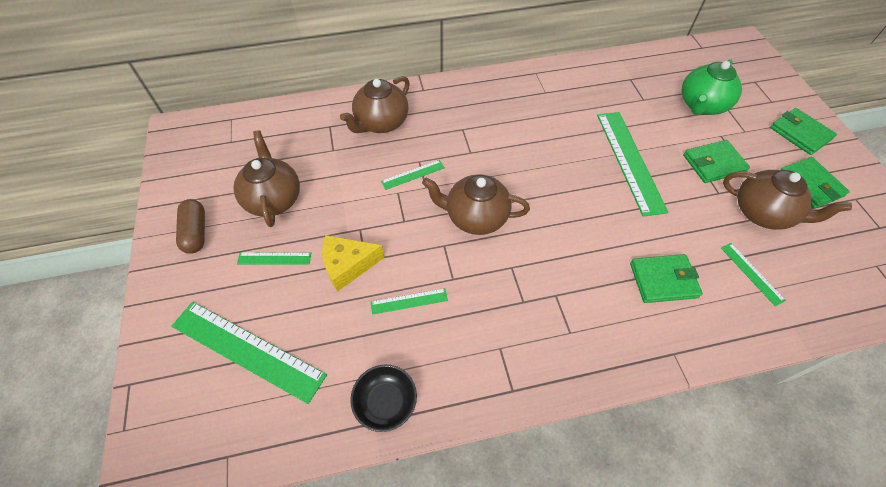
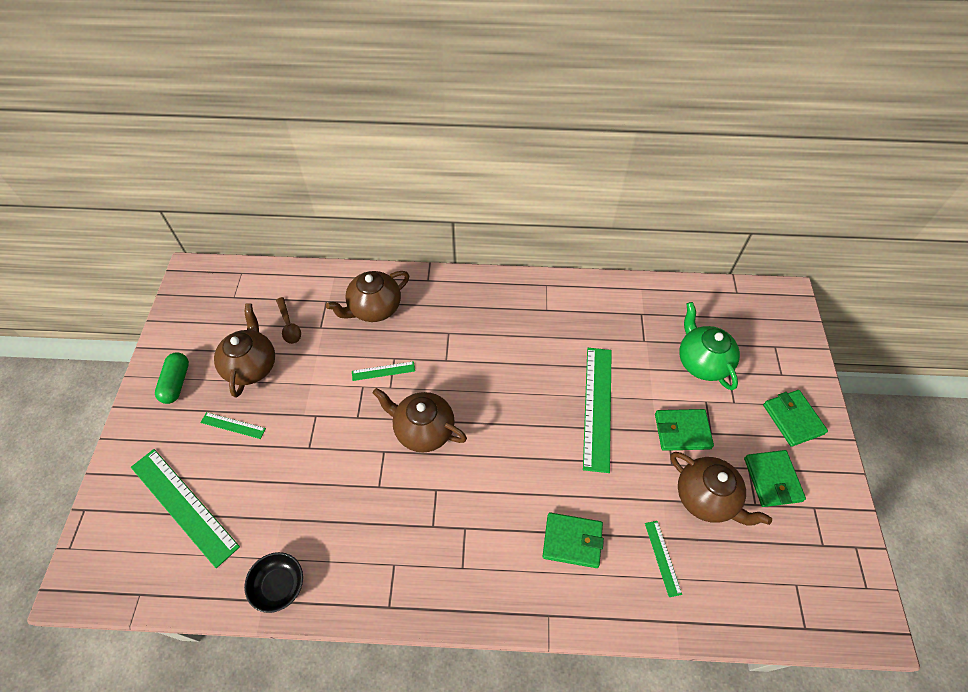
camera: 15 degrees right, 0 degrees up
(196, 232) = (176, 383): brown capsule -> green capsule
(300, 155) = (289, 325): none -> brown spoon
(348, 265) = (292, 449): yellow cheese -> none
(409, 301) = (332, 498): green ruler -> none
(701, 105) = (702, 362): green teapot -> green teapot turned 105 degrees clockwise

